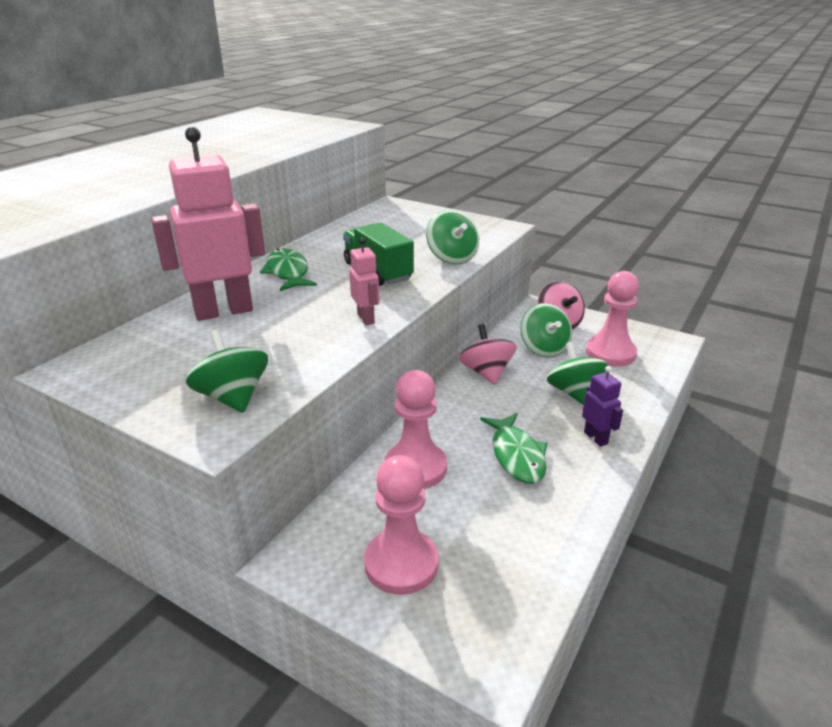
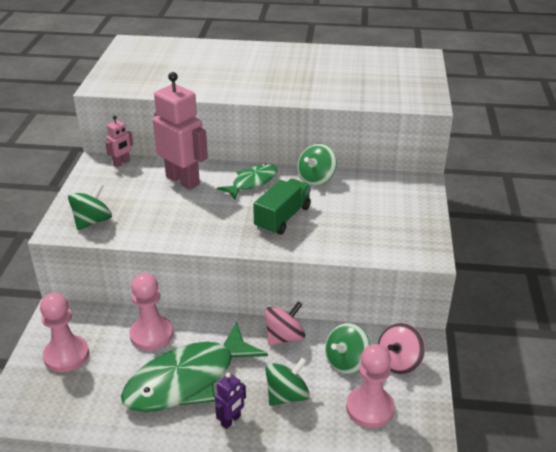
camera: 65 degrees right, 5 degrees up
(366, 319) = (207, 236): pink robot -> pink robot (121, 163)
(452, 258) = (335, 245): green spinning top -> green spinning top (316, 179)
(516, 455) = (187, 380): green fish -> green fish, size x1.84

